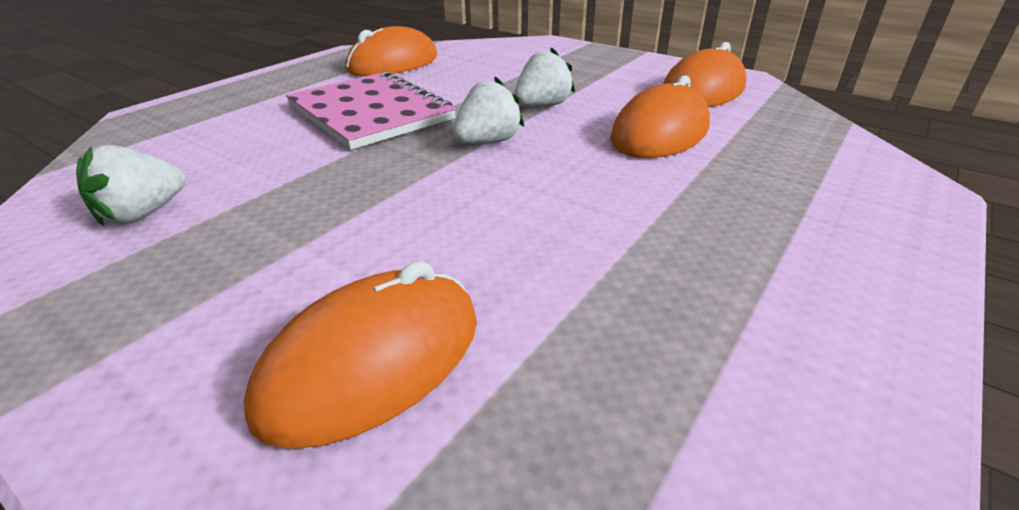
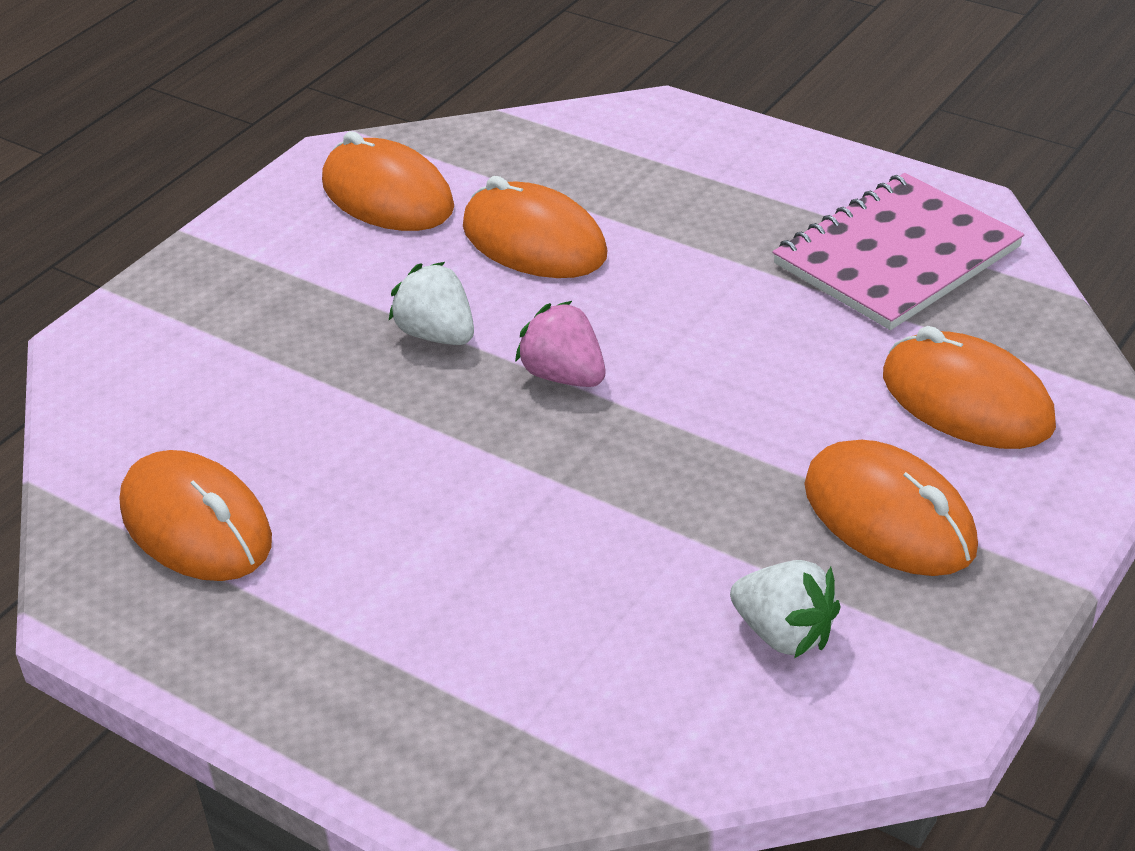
camera: 90 degrees left, 5 degrees up
(224, 278) = (889, 518): none -> orange mouse
(370, 113) = (456, 504): pink notebook -> pink notebook (896, 256)
(488, 142) = (564, 376): white strawberry -> pink strawberry

